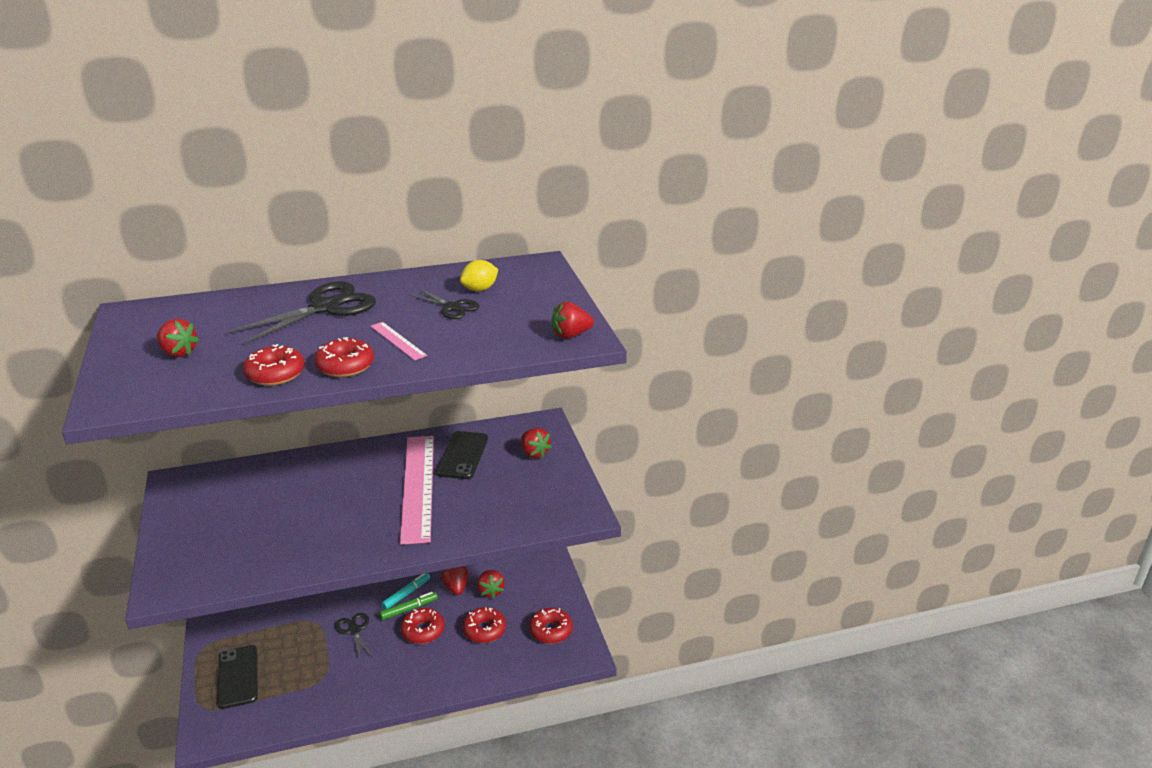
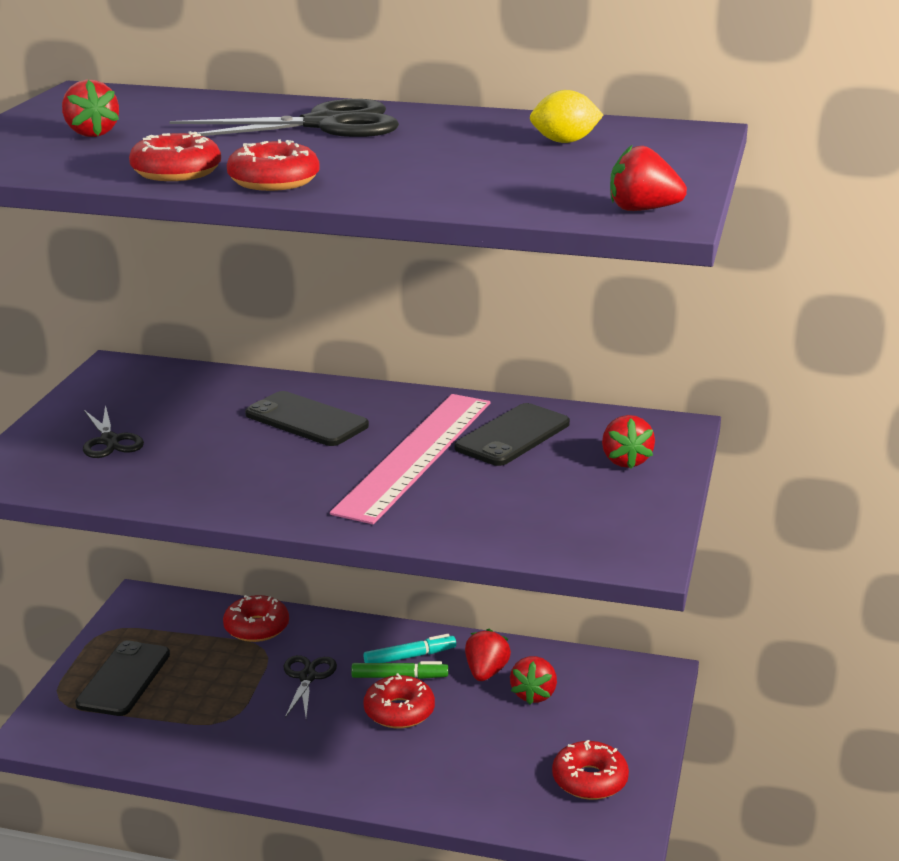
camera: 30 degrees right, 5 degrees down
(333, 482) = (306, 420): none -> black phone
(398, 340) = (377, 170): pink ruler -> none
(452, 307) = (498, 152): black scissors -> black scissors (110, 441)
(484, 630) = (488, 742): red donut -> red donut (256, 627)

